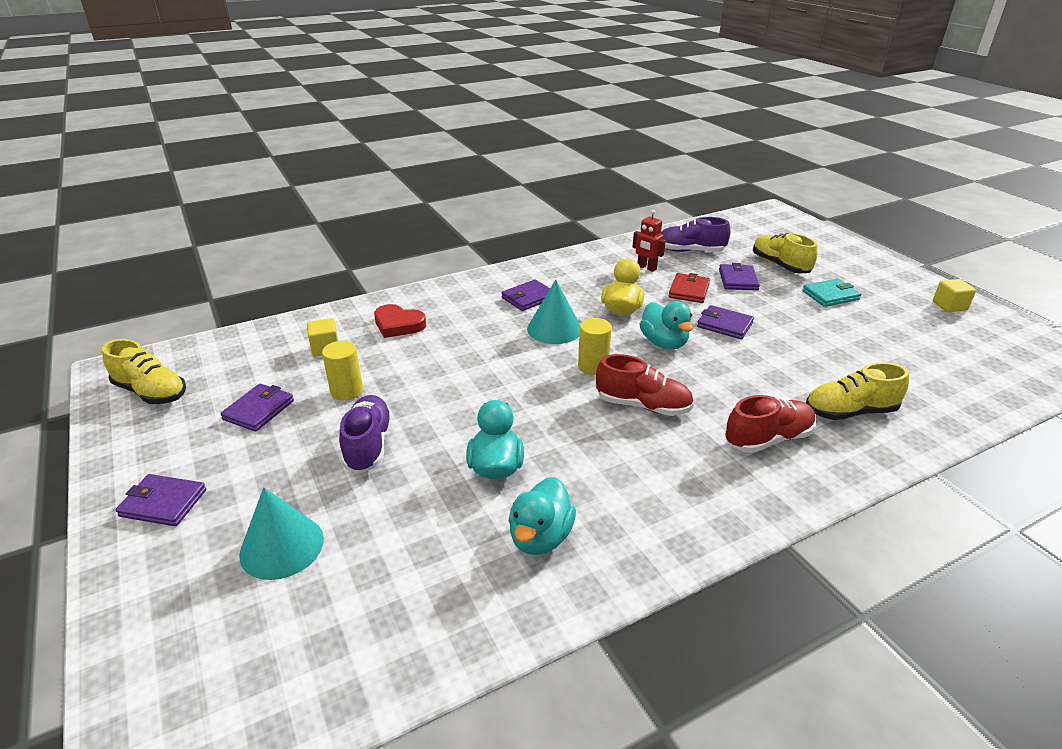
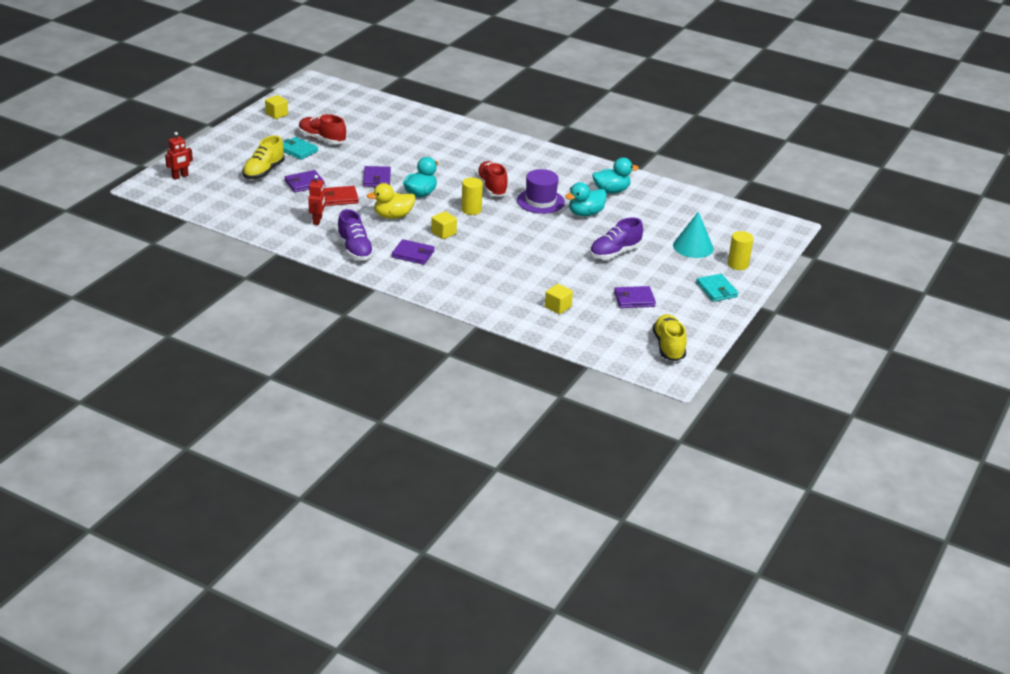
camera: 125 degrees left, 0 degrees up
(163, 503) = (716, 290): purple wallet -> turquoise wallet
(347, 391) = (585, 279): yellow cylinder -> yellow cylinder (738, 264)
(398, 325) = (502, 291): red heart -> none
(554, 329) = (443, 233): turquoise cone -> yellow cube
(569, 436) = (540, 201): none -> purple hat
(690, 251) = (269, 209): purple shoe -> purple shoe (355, 250)
(768, 439) = (482, 152): red shoe -> red shoe (322, 139)
(788, 227) = (180, 176): none -> red robot
(850, 412) = (434, 135): yellow shoe -> none

